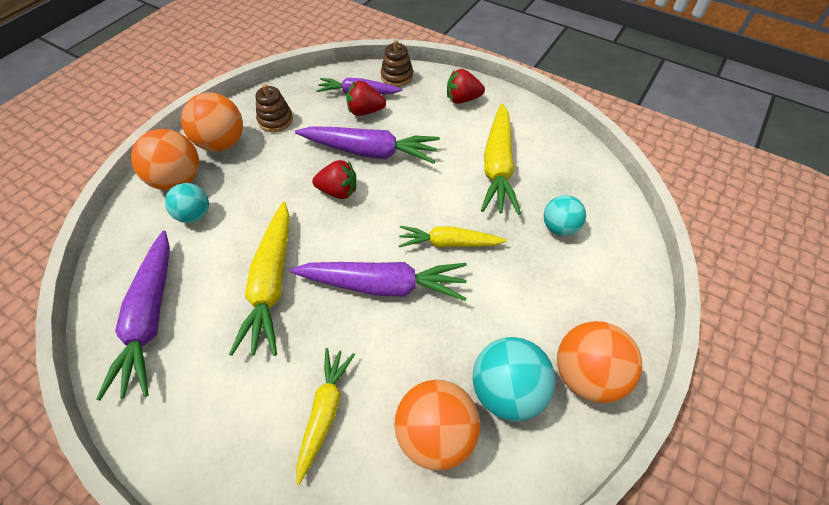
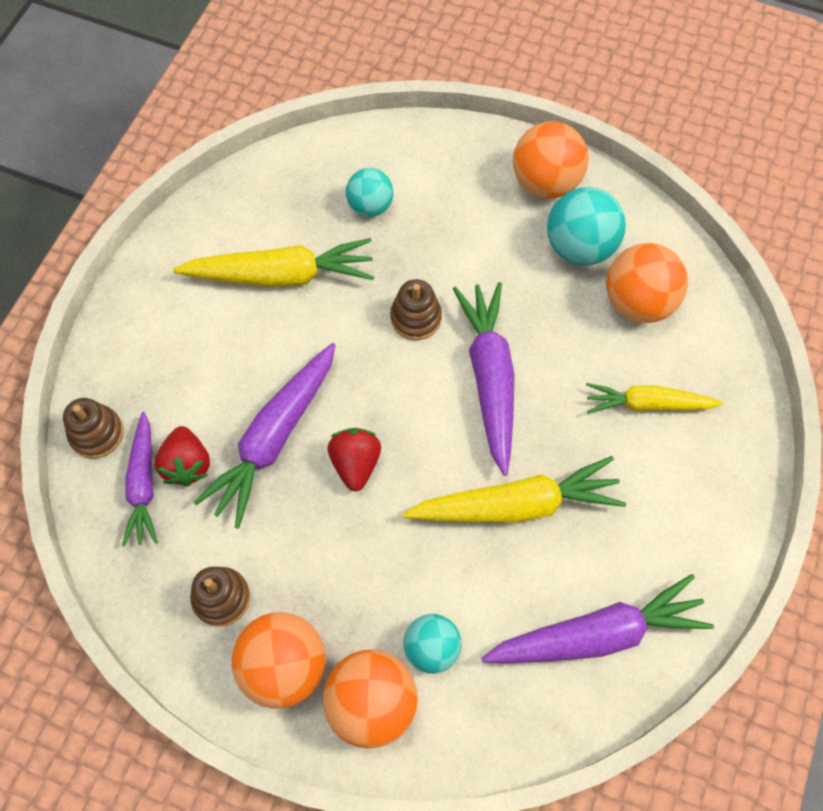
camera: 100 degrees left, 10 degrees up
(370, 152) = (274, 438): purple carrot -> purple carrot turned 150 degrees counterclockwise
(448, 243) = (416, 318): yellow carrot -> brown stacking toy
(462, 99) = (147, 331): red strawberry -> none

